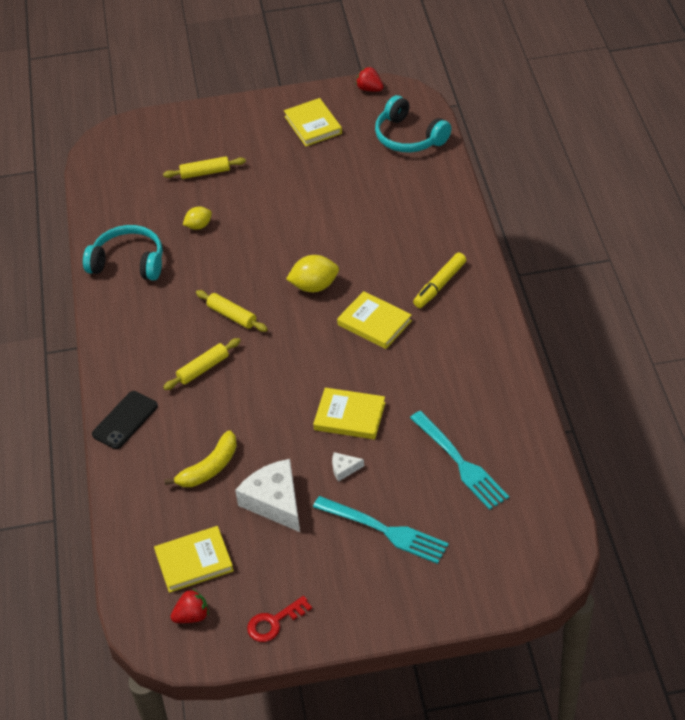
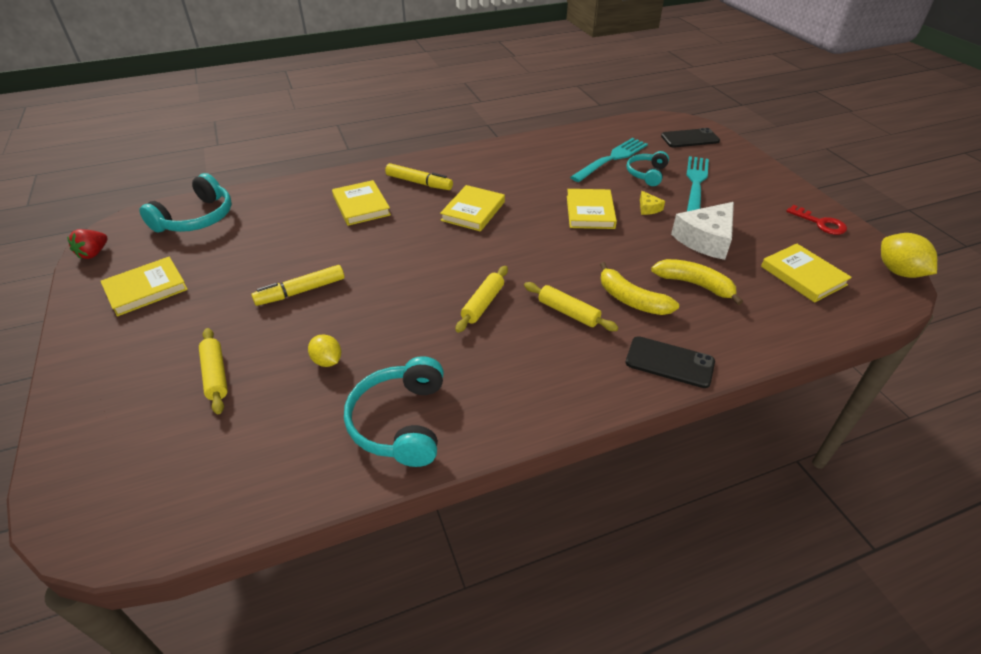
camera: 105 degrees left, 5 degrees down
(192, 616) = (856, 267): red strawberry -> none
(204, 415) = (631, 300): none -> yellow banana
(283, 208) = (301, 291): none -> yellow marker
(314, 286) = (429, 252): yellow lemon -> yellow lemon (898, 272)
(344, 469) = (648, 208): white cheese -> yellow cheese
(404, 242) = (361, 206): none -> yellow book
(417, 488) = (646, 174): none -> turquoise headphones
(500, 564) = (690, 139): none -> black phone

